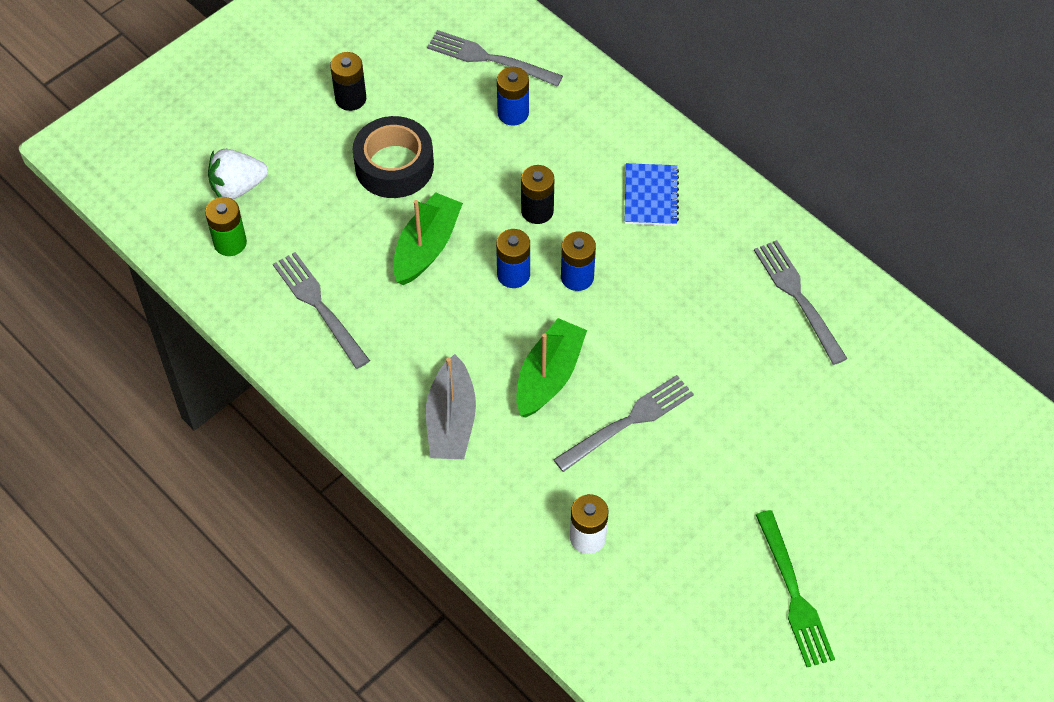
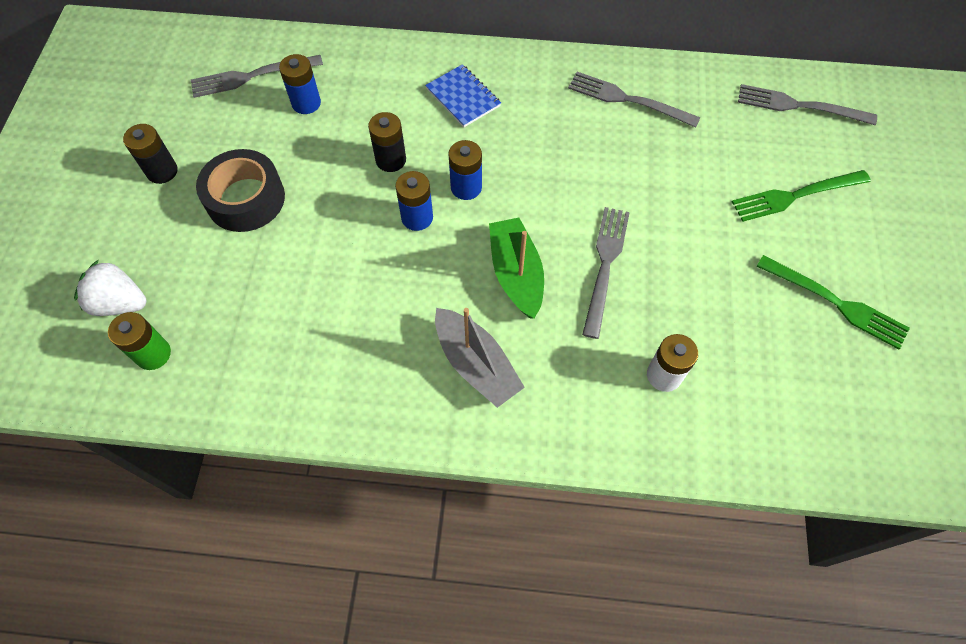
camera: 40 degrees left, 5 degrees up
(237, 187) = (120, 303): white strawberry -> white strawberry turned 75 degrees clockwise
(318, 306) = (280, 351): grey fork -> grey fork (798, 106)
(426, 247) = (329, 243): green boat -> none
(859, 486) = (795, 196): none -> green fork

